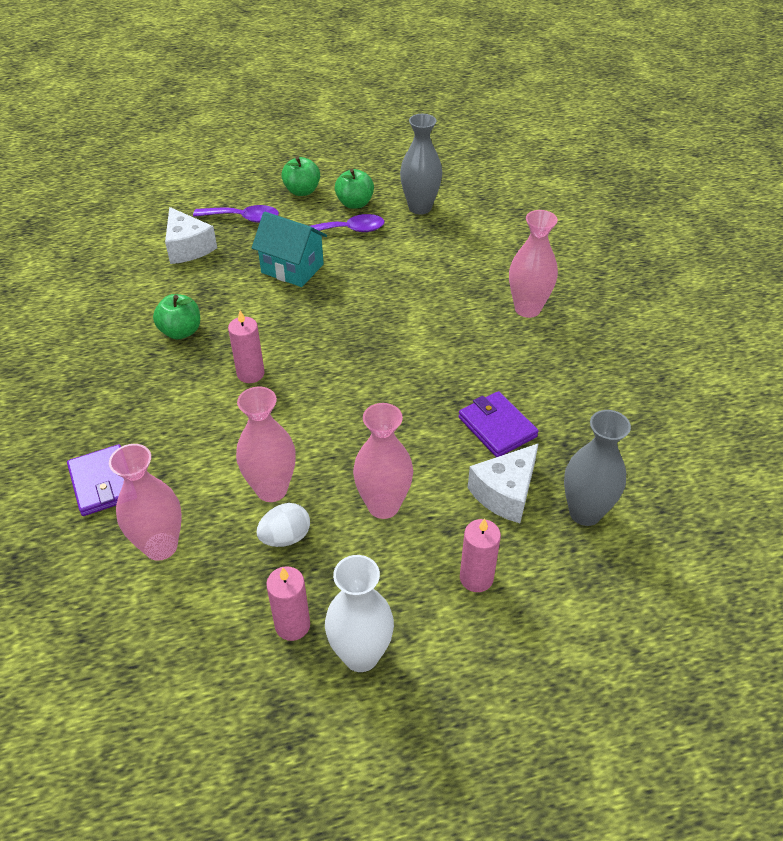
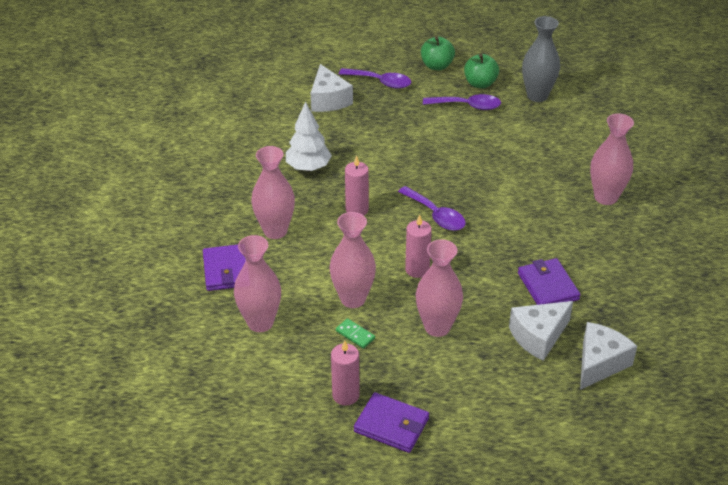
camera: 15 degrees right, 5 degrees down
(156, 419) = (275, 231): none -> pink vase
(181, 331) = (308, 167): green apple -> white tree
(285, 537) = (355, 335): white egg -> green domino
(292, 268) = (411, 131): turquoise house -> none
(345, 363) = (436, 215): none -> purple spoon
(361, 655) = (391, 425): white vase -> purple wallet
(476, 578) = (495, 392): pink candle -> pink candle (417, 269)
(585, 512) = (599, 363): grey vase -> white cheese

